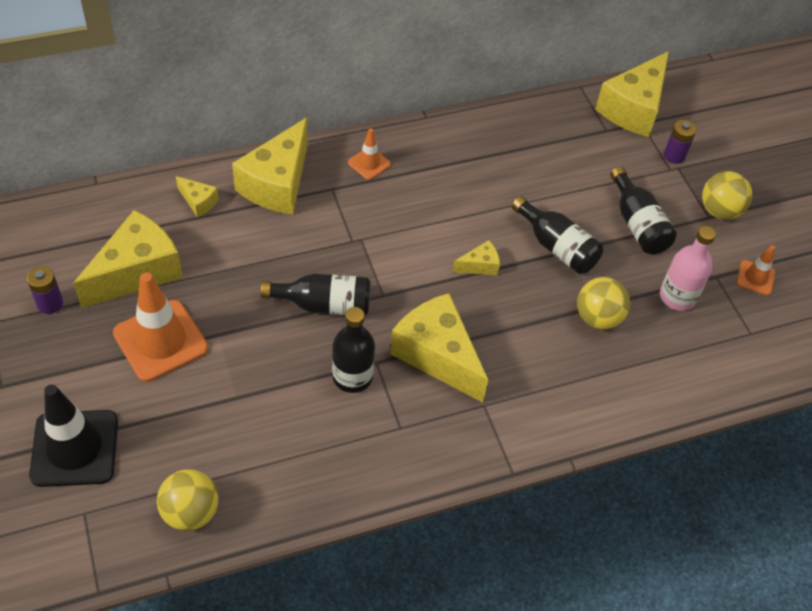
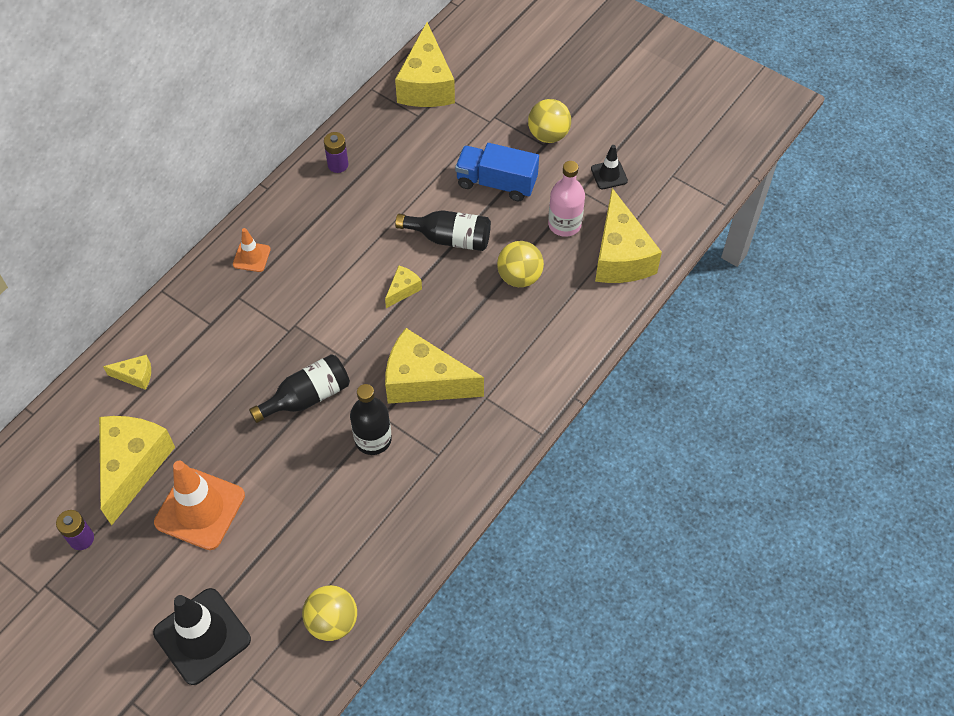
camera: 30 degrees left, 5 degrees up
(277, 183) = (189, 320): yellow cheese -> yellow cheese (620, 256)
(637, 224) = (496, 183): black bottle -> blue truck
(674, 156) = (484, 108): purple battery -> purple battery (338, 165)
(755, 278) = (609, 175): orange traffic cone -> black traffic cone

